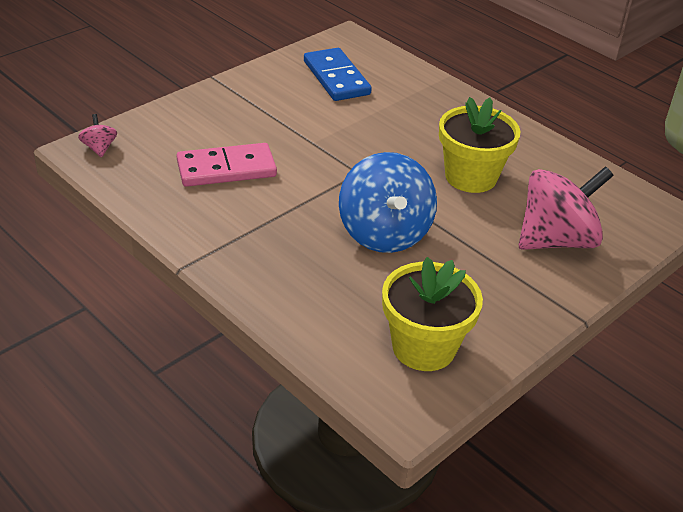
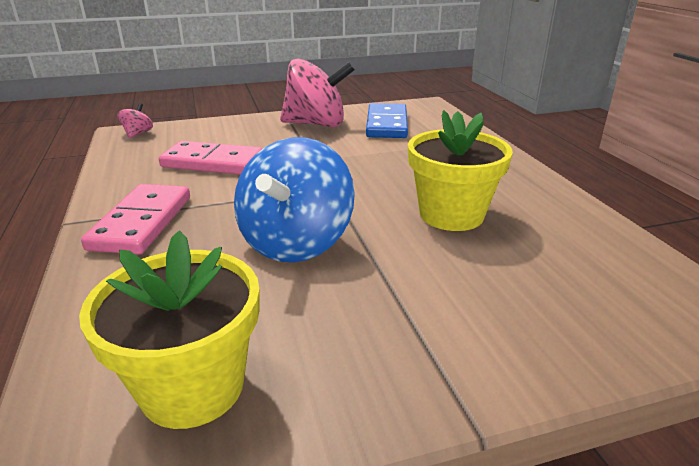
camera: 30 degrees right, 10 degrees down
(245, 249) = (141, 222): none -> pink domino
(556, 240) = (514, 304): pink spinning top -> pink spinning top (316, 124)

